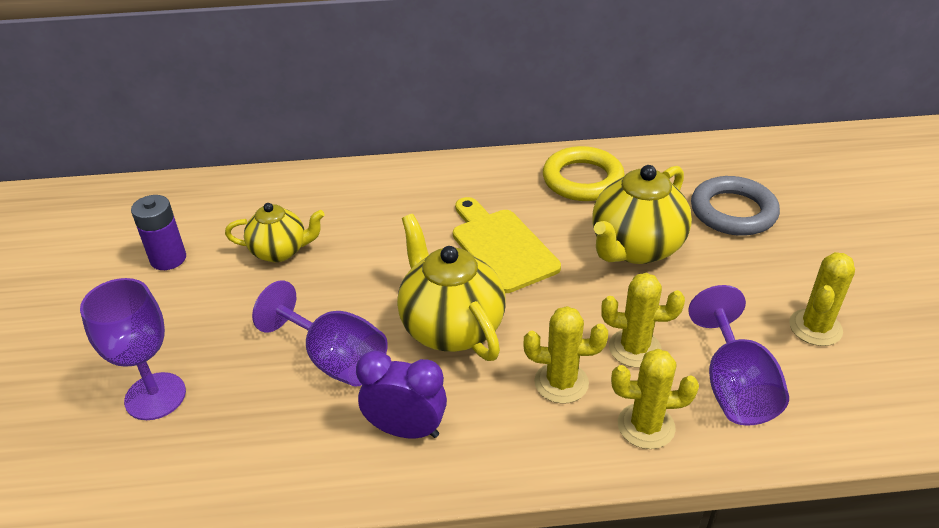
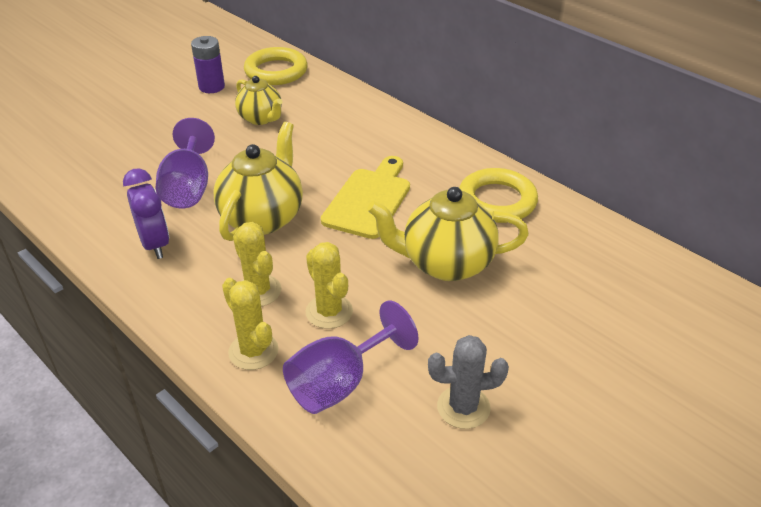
camera: 50 degrees right, 0 degrees up
(155, 396) = (103, 144): purple goblet -> none
(209, 202) = (276, 71): none -> yellow ring
(733, 212) = (563, 298): grey ring -> none
(815, 328) = (463, 407): yellow cactus -> grey cactus

